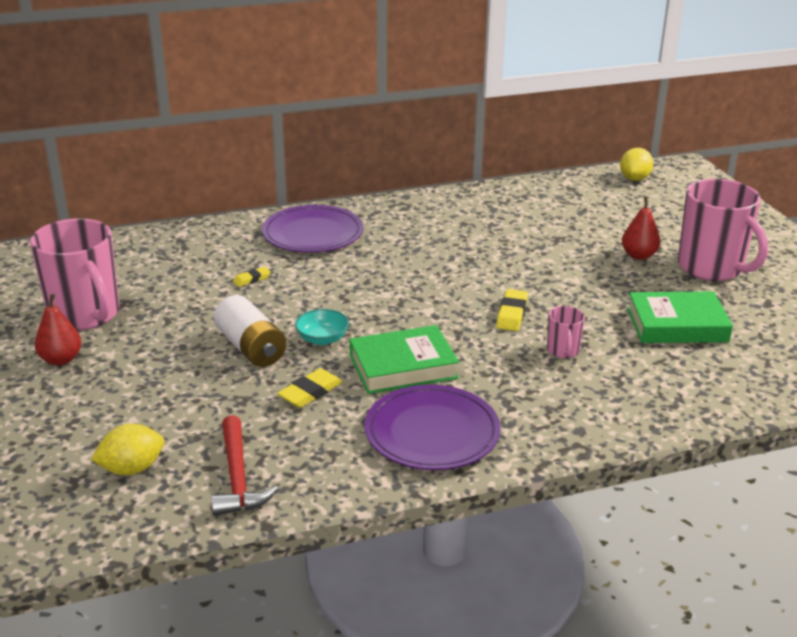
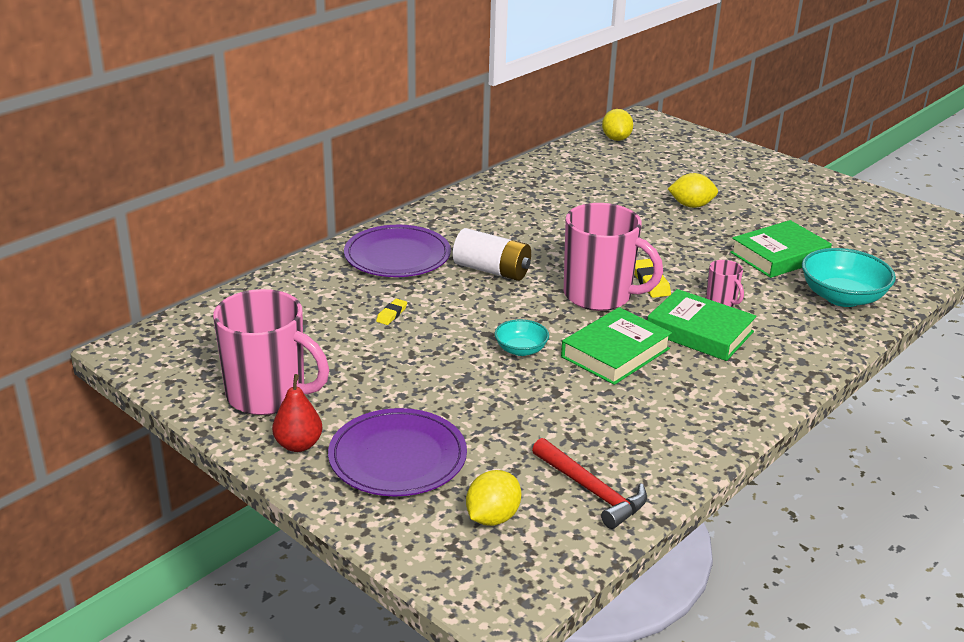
camera: 30 degrees left, 0 degrees up
(251, 348) = (467, 377): white battery -> white battery (492, 270)
(310, 392) = (566, 399): yellow eraser -> none
(432, 432) = (700, 399): purple plate -> purple plate (397, 457)
(506, 372) = (699, 332): none -> green book
(638, 255) = (691, 205): red pear -> yellow lemon
(699, 383) = (842, 297): none -> turquoise bowl
(711, 268) = (754, 202): pink mug -> pink mug (599, 296)

